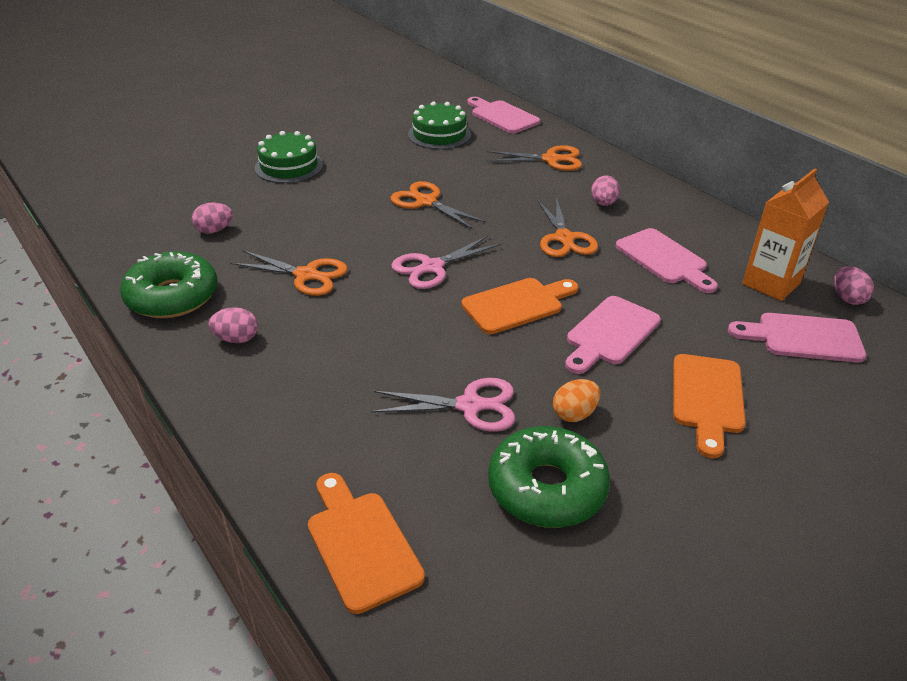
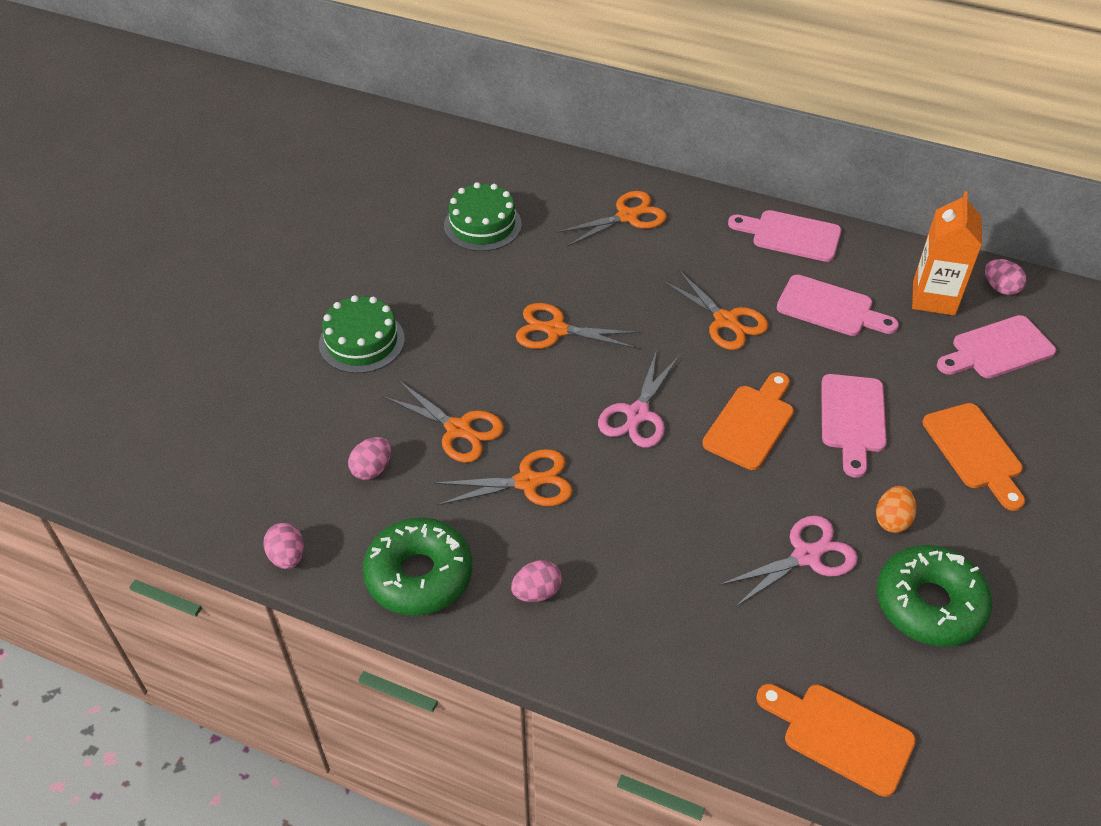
camera: 30 degrees left, 10 degrees up
(295, 230) = (458, 429): none -> orange scissors
(502, 116) = (525, 170): pink cutting board -> pink cutting board (790, 235)
(603, 203) = (724, 258): pink egg -> pink egg (287, 557)

